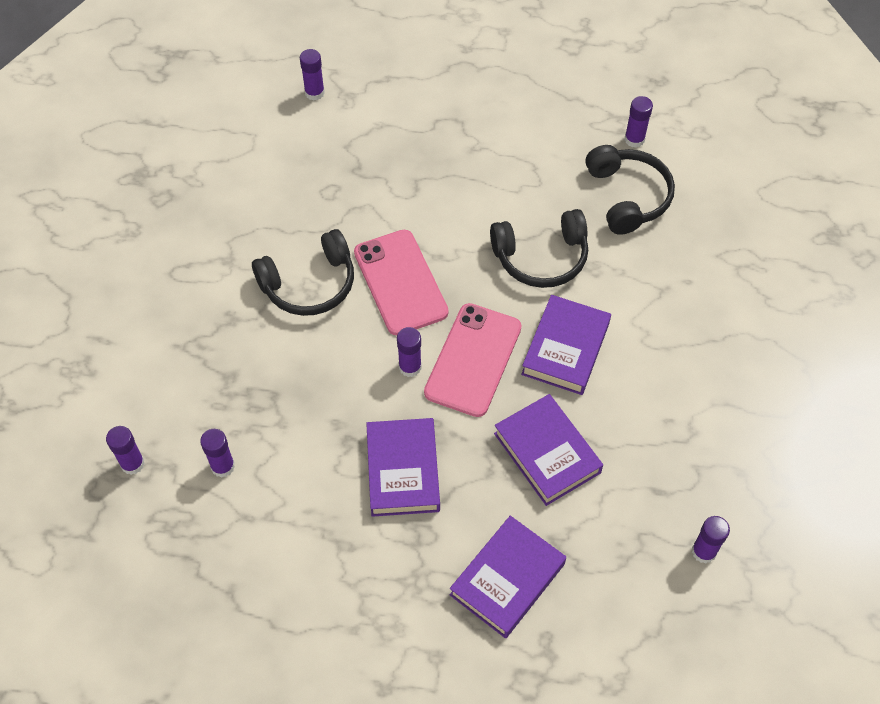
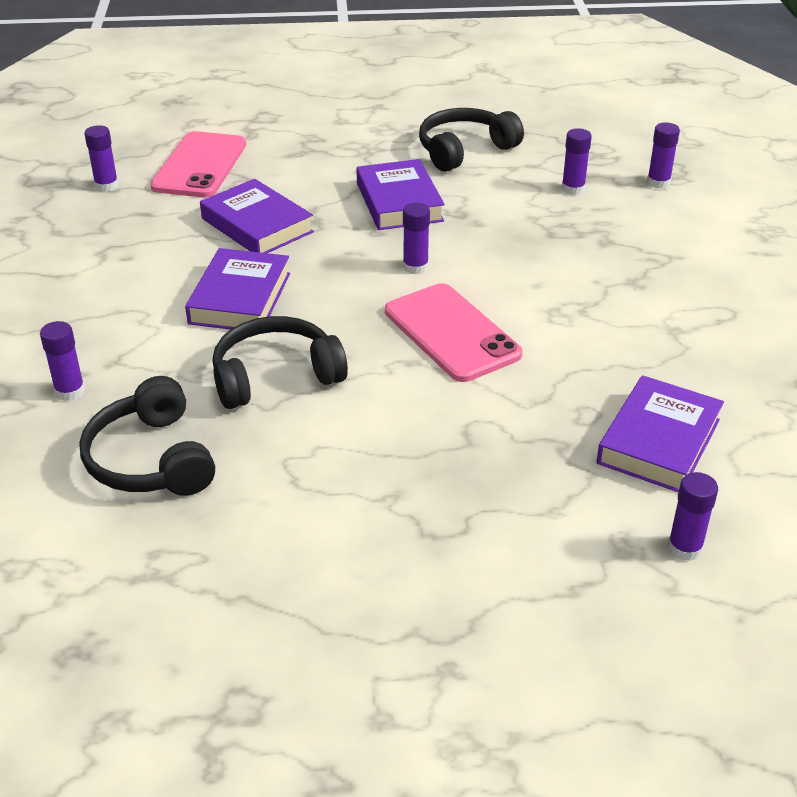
camera: 170 degrees right, 20 degrees down
(309, 284) = (562, 319): black headphones -> black headphones (464, 150)
(473, 360) = (346, 279): pink phone -> pink phone (199, 165)
(507, 579) = (287, 157): purple book -> purple book (658, 441)
(634, 139) = (132, 542): purple glue stick -> purple glue stick (70, 391)

